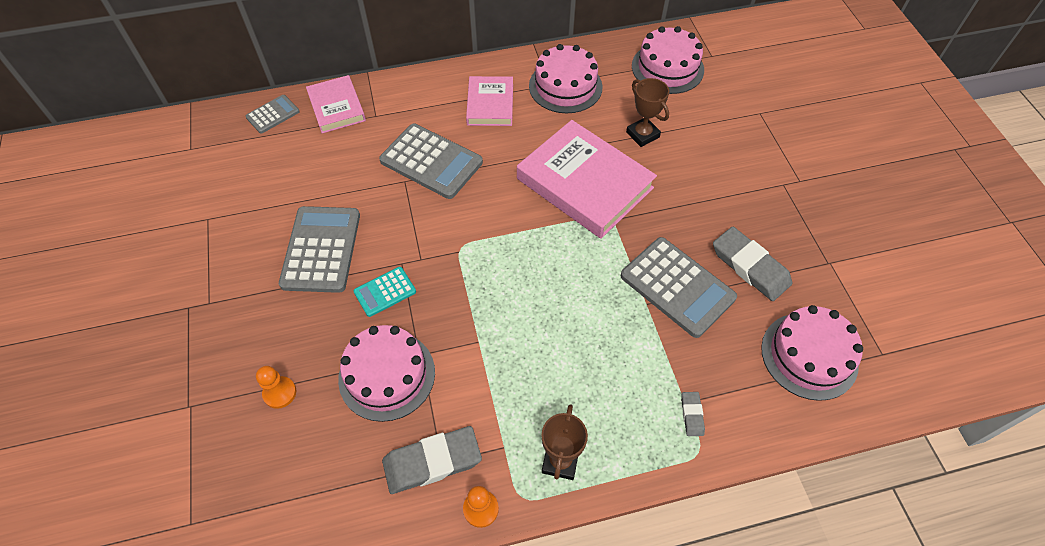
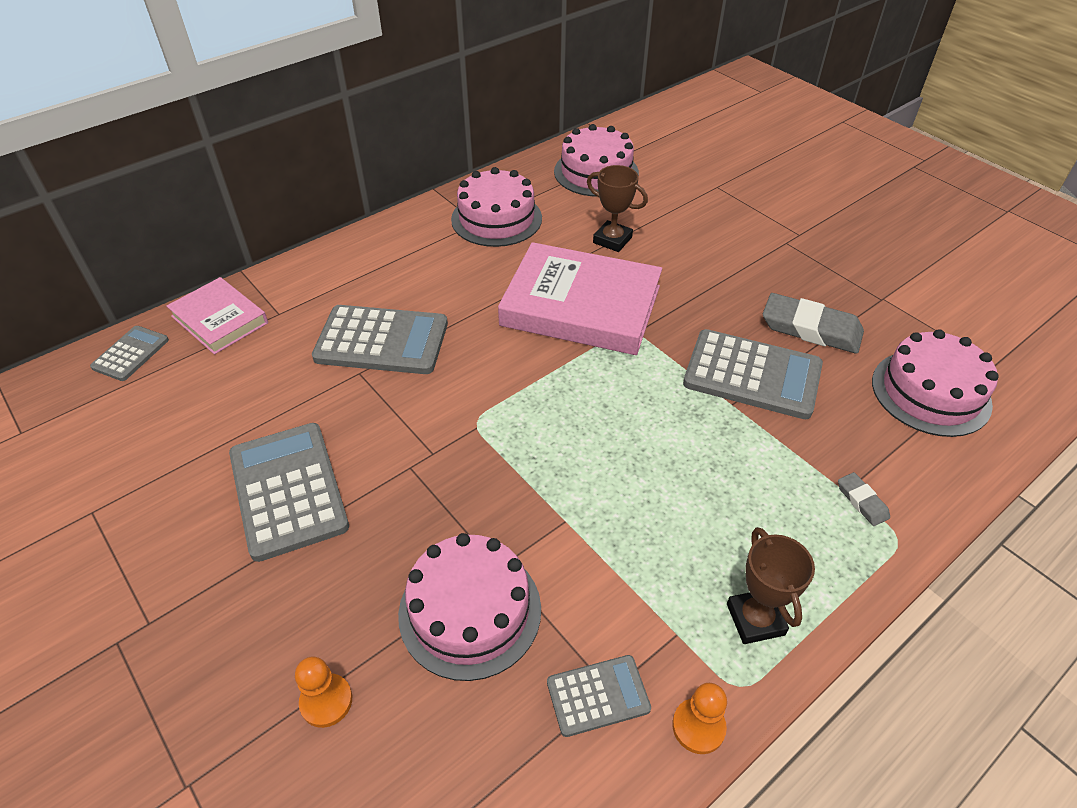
camera: 25 degrees left, 10 degrees down
(385, 292) = (407, 509): turquoise calculator -> none
(432, 462) = (598, 695): grey eraser -> grey calculator
(490, 104) = (419, 260): pink book -> none

